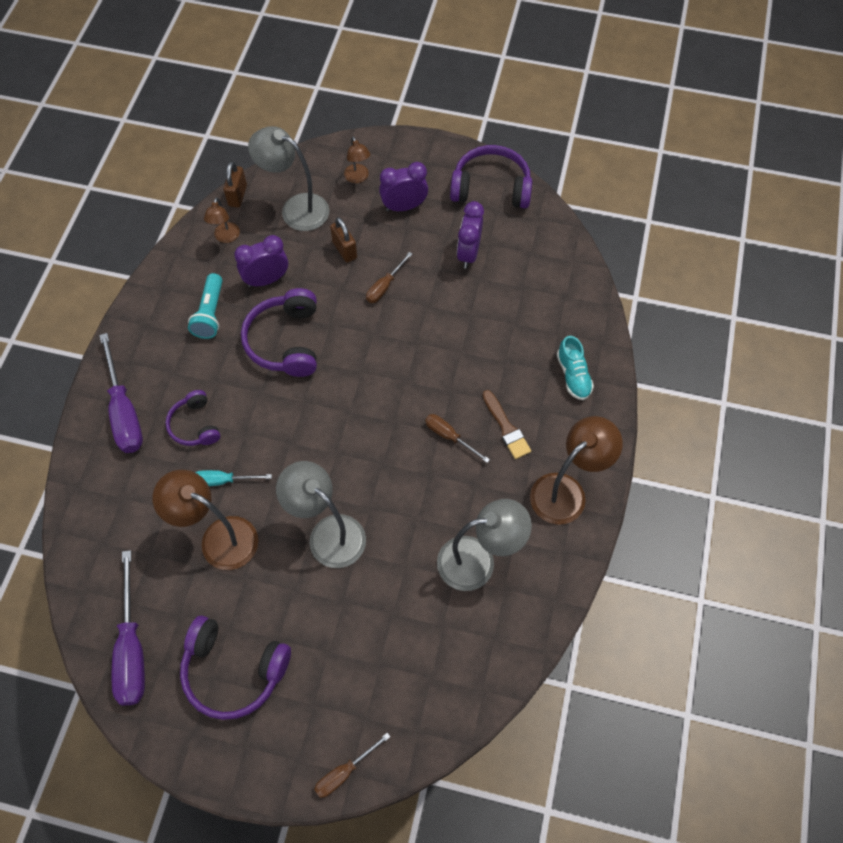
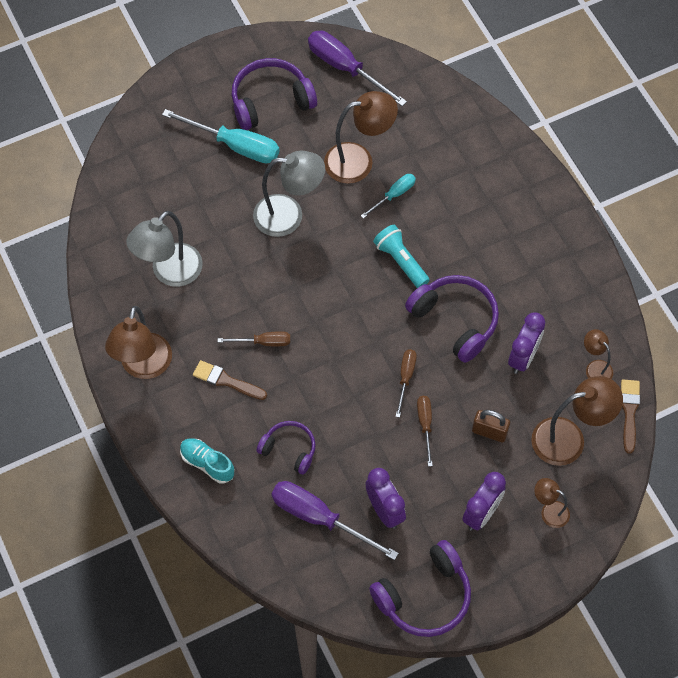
camera: 140 degrees right, 0 degrees up
(124, 411) = (513, 186): purple screwdriver -> purple screwdriver (319, 518)
(195, 425) = (454, 214): purple headphones -> purple headphones (289, 449)
(210, 314) = (535, 298): turquoise flashlight -> turquoise flashlight (401, 261)
(237, 195) = (629, 412): brown padlock -> brown brush
(296, 208) = (569, 438): grey lamp -> brown lamp
(310, 647) = (235, 145): none -> turquoise screwdriver
(344, 772) = (153, 101): brown screwdriver -> brown screwdriver (405, 378)

